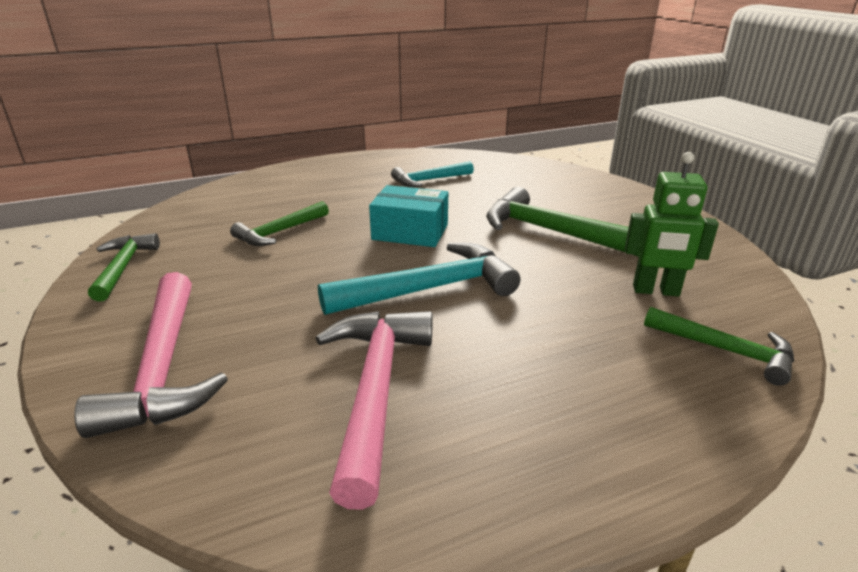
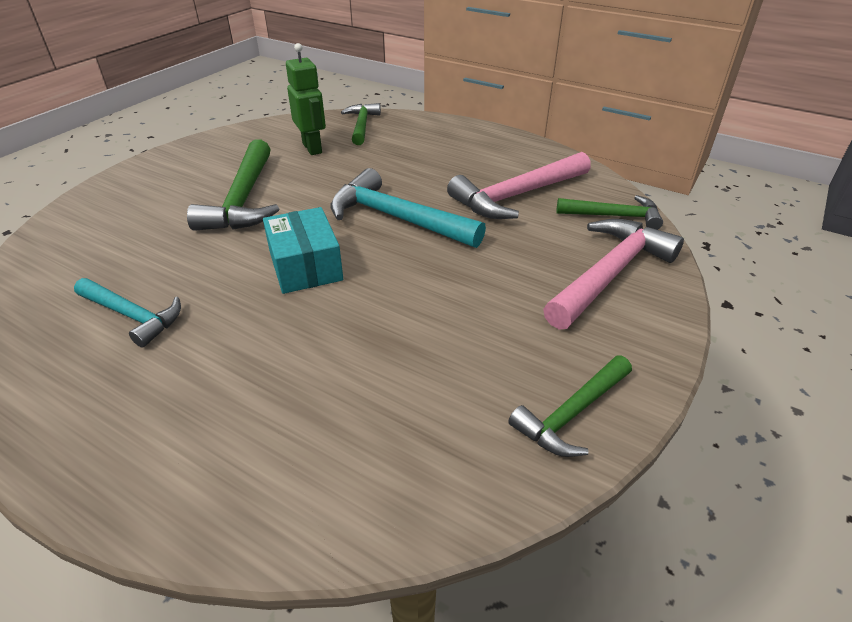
camera: 125 degrees left, 10 degrees up
(279, 232) = (383, 351): green hammer -> green hammer (614, 216)

